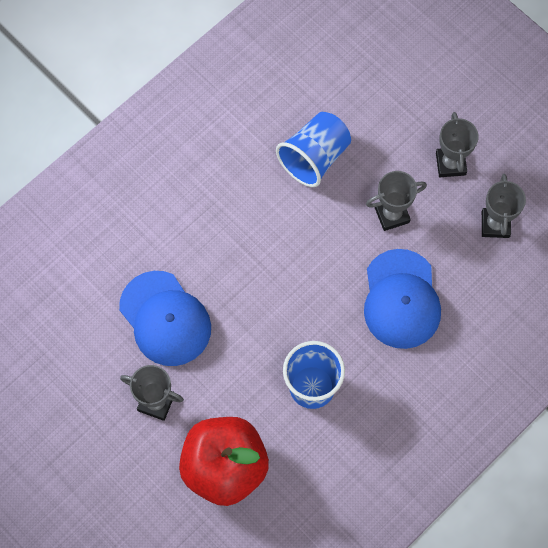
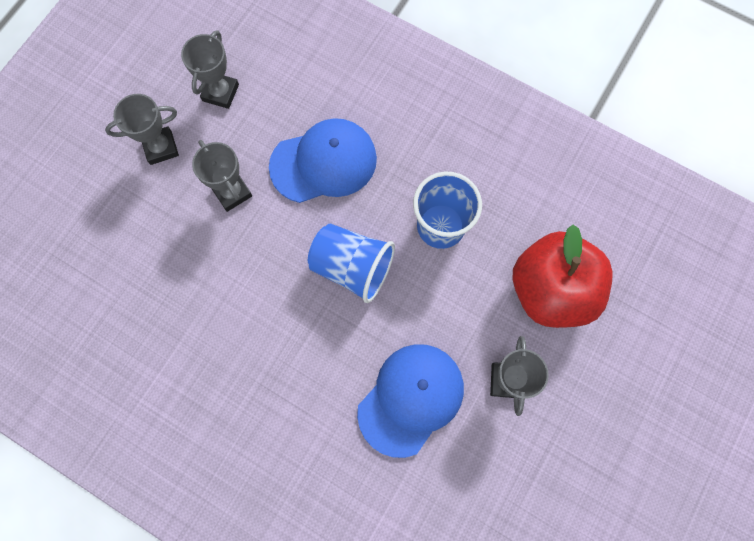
camera: 105 degrees left, 5 degrees up
(314, 158) = (181, 287): blue cup -> blue cup (352, 267)
(495, 224) = (220, 92): grey trophy -> grey trophy turned 60 degrees counterclockwise

